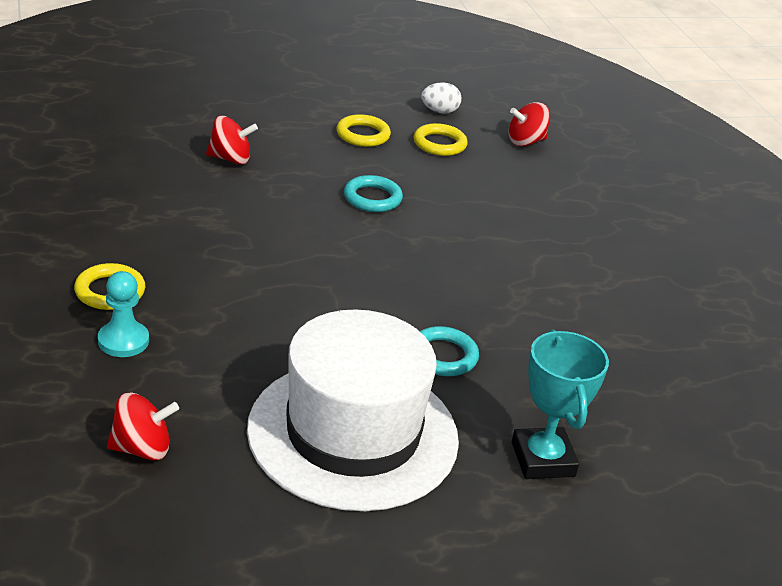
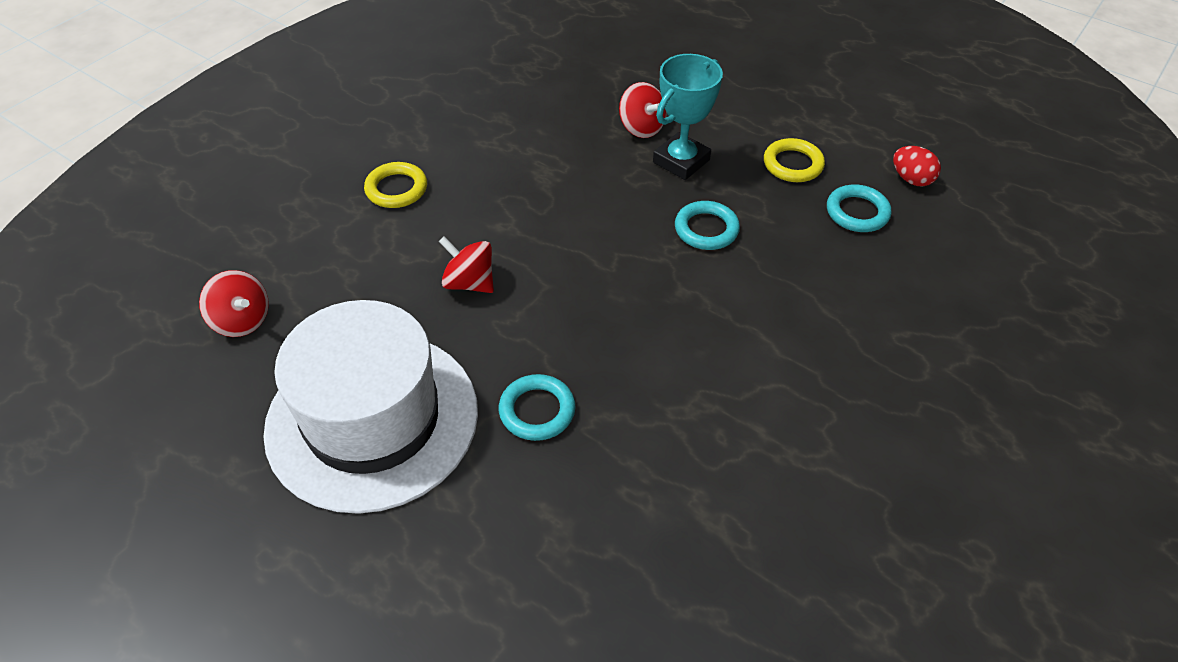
camera: 55 degrees right, 15 degrees up
(123, 341) = (348, 233): turquoise pawn -> none
(439, 111) = (911, 179): white egg -> red egg
(439, 144) = (857, 212): yellow ring -> turquoise ring
(525, 142) = (960, 260): red spinning top -> red spinning top (469, 283)
(543, 459) = (467, 567): turquoise trophy -> turquoise trophy (681, 161)

